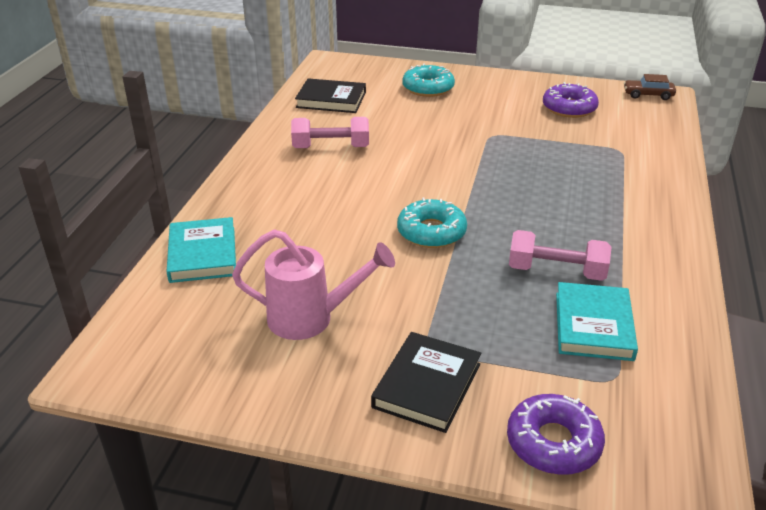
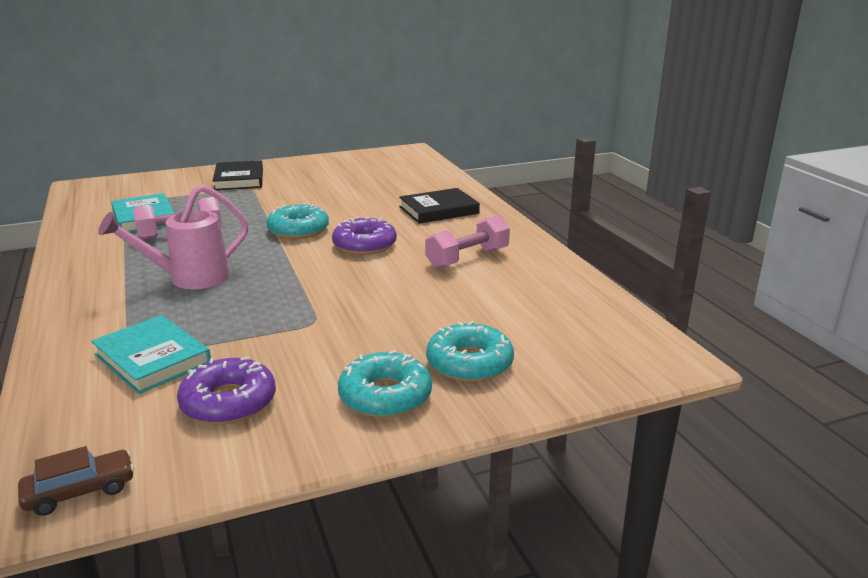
camera: 145 degrees right, 10 degrees down
(202, 254) = (439, 185): turquoise book -> turquoise book (152, 359)
(312, 319) = (330, 182): pink watering can -> pink watering can (189, 279)
(331, 100) = (555, 303): black book -> black book (438, 210)
(487, 88) = (385, 396): none -> turquoise donut
(553, 443) = (159, 180): purple donut -> purple donut (364, 245)

